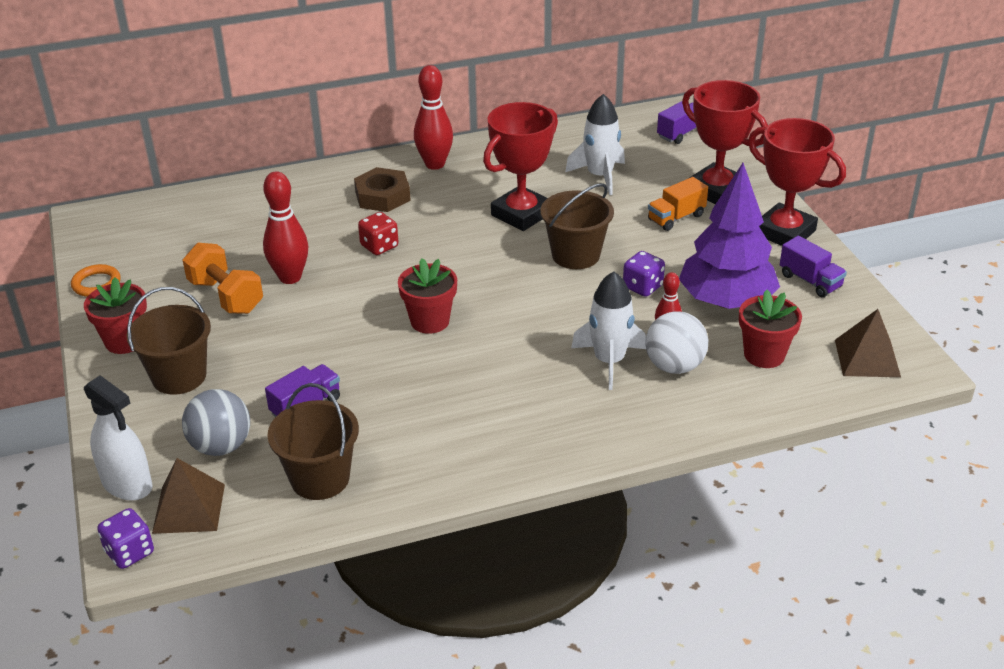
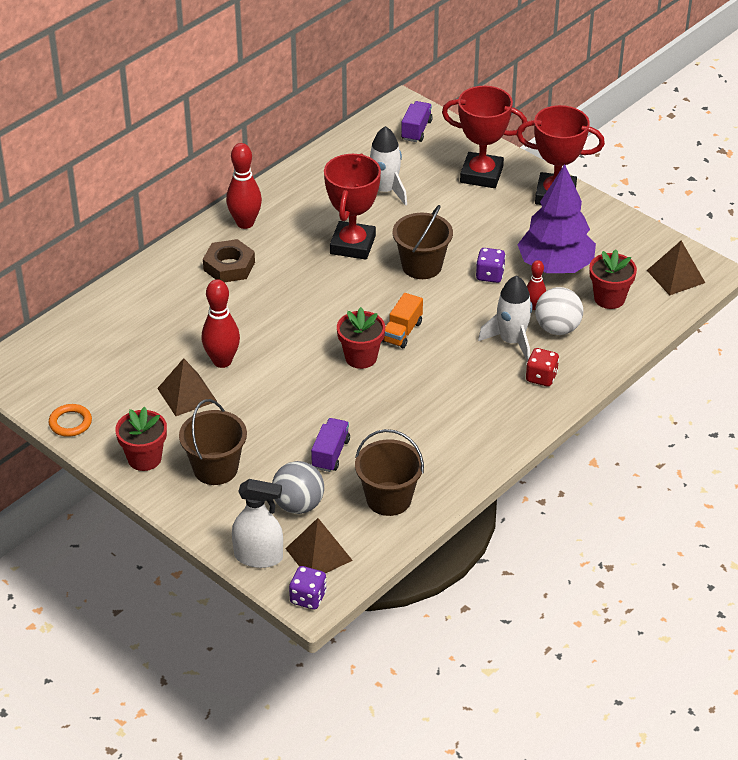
camera: 30 degrees left, 5 degrees up
(226, 296) = (187, 394): orange dumbbell -> brown pyramid
(379, 246) = (267, 311): red dice -> red dice (541, 377)
(676, 217) = (469, 209): orange truck -> orange truck (402, 332)
(810, 281) = (600, 229): purple truck -> none

